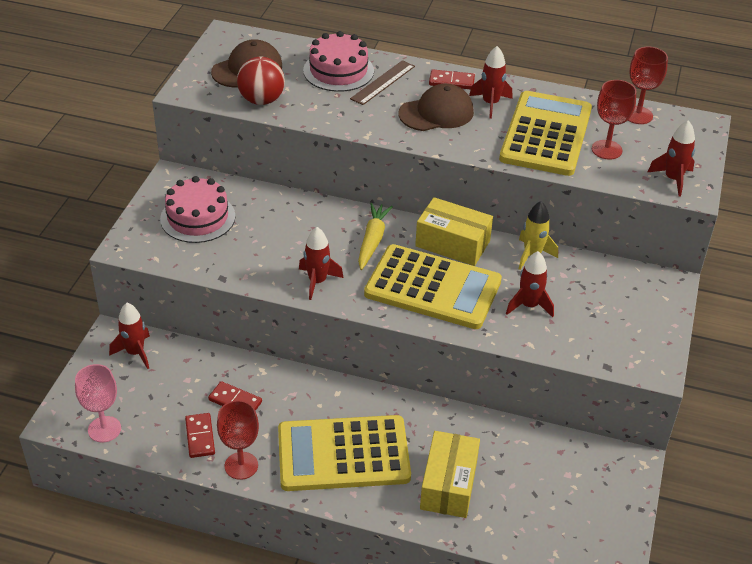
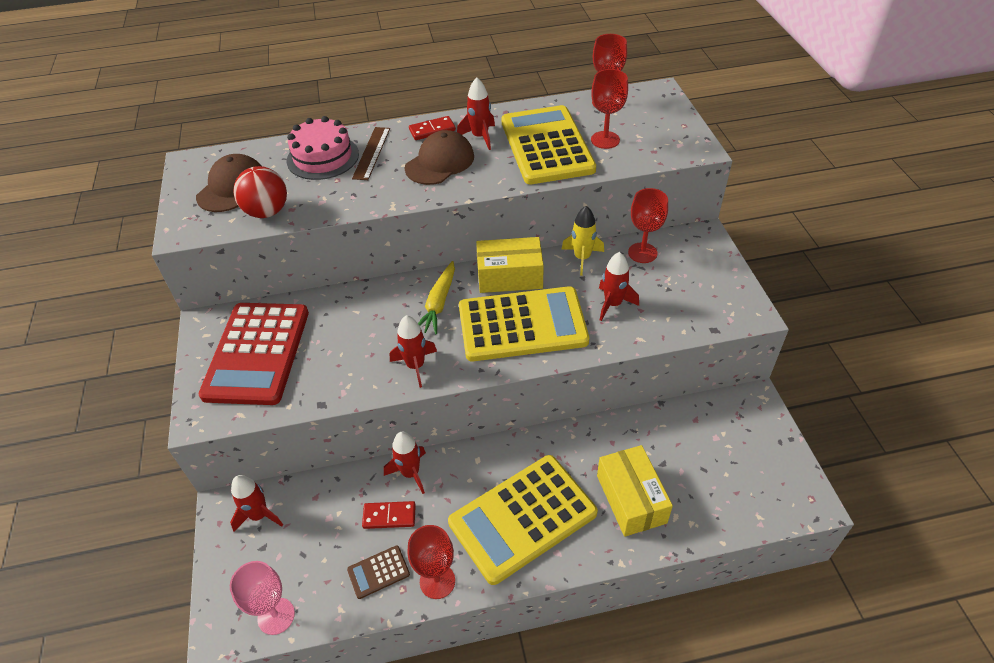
camera: 25 degrees left, 5 degrees up
(198, 217) = (257, 353): pink cake -> red calculator
(200, 437) = (378, 572): red domino -> brown calculator
(372, 240) = (438, 304): yellow carrot -> yellow carrot turned 150 degrees counterclockwise
(594, 274) = (642, 253): none -> red goblet
(673, 179) = (675, 144): red rocket -> red rocket (410, 473)

